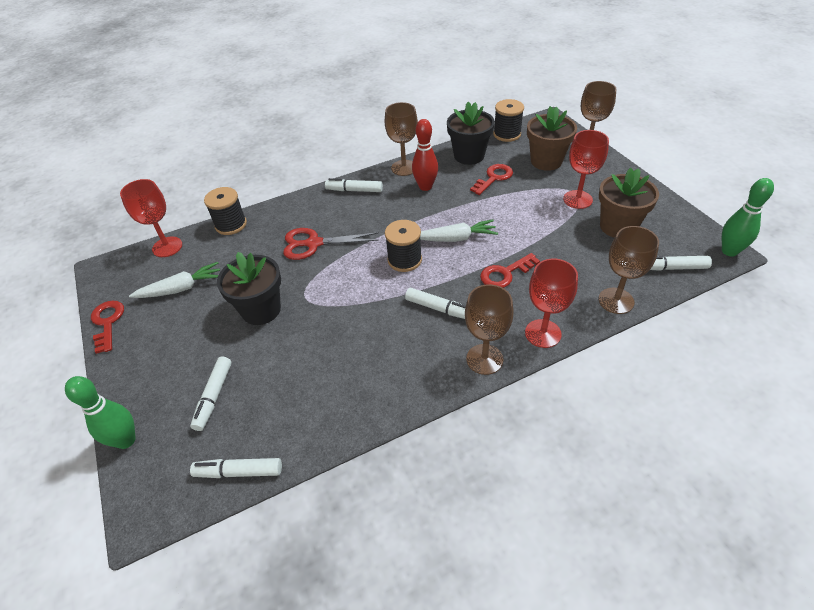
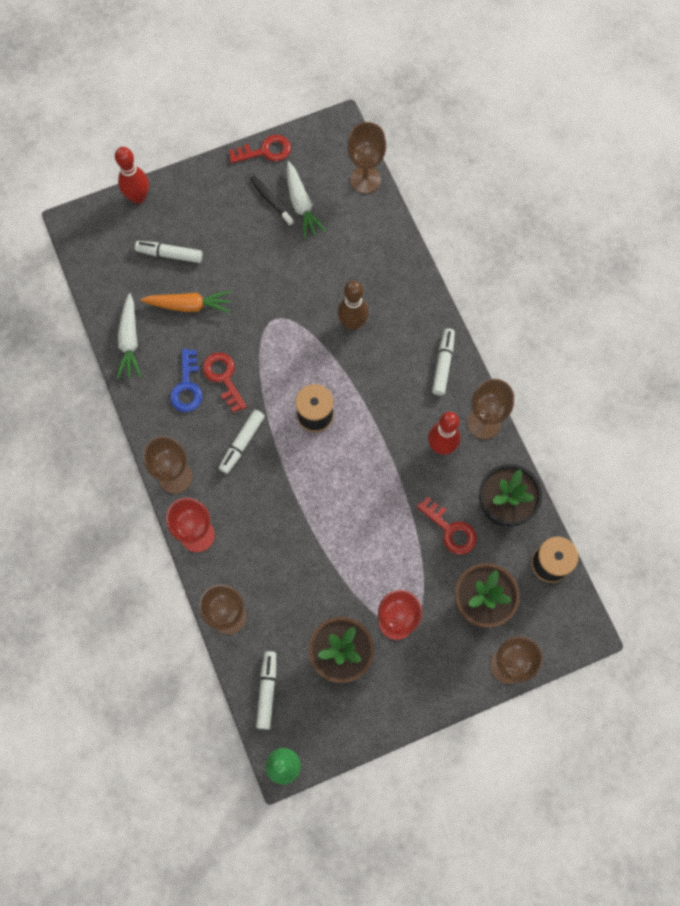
camera: 90 degrees right, 25 degrees up
(126, 440) = (138, 197): green bowling pin -> red bowling pin
(167, 247) = (365, 179): red goblet -> brown goblet
(169, 313) = (270, 200): none -> black toothbrush
(231, 225) = (394, 236): black spool -> none
(239, 472) = (98, 282): white marker -> none
(261, 310) = (263, 281): black flower pot -> none
(282, 370) = (189, 305): none -> orange carrot
(314, 243) = (352, 323): red scissors -> brown bowling pin
(380, 361) = (187, 386): none -> blue key
(456, 238) = (342, 471): white carrot -> white carrot (130, 341)
(505, 274) = (281, 514): red key -> red key (223, 377)

